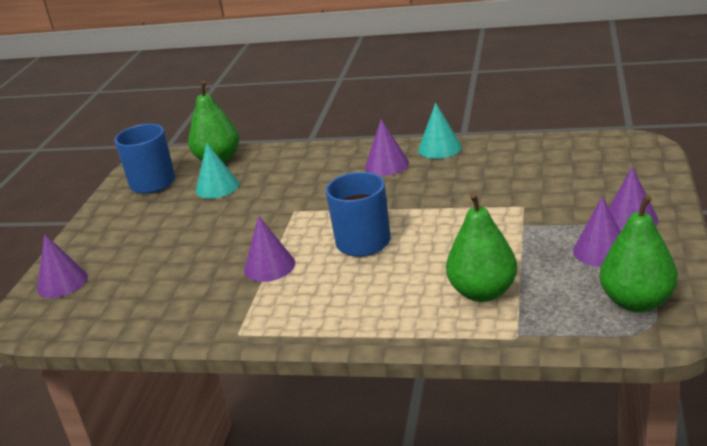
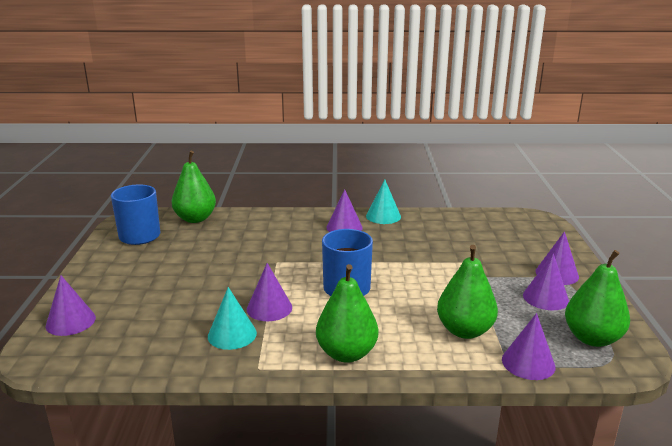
camera: 15 degrees left, 5 degrees down
(217, 187) = (201, 241): turquoise cone -> turquoise cone (232, 334)
(337, 318) = (346, 353): none -> green pear
(543, 331) = (528, 363): none -> purple cone

